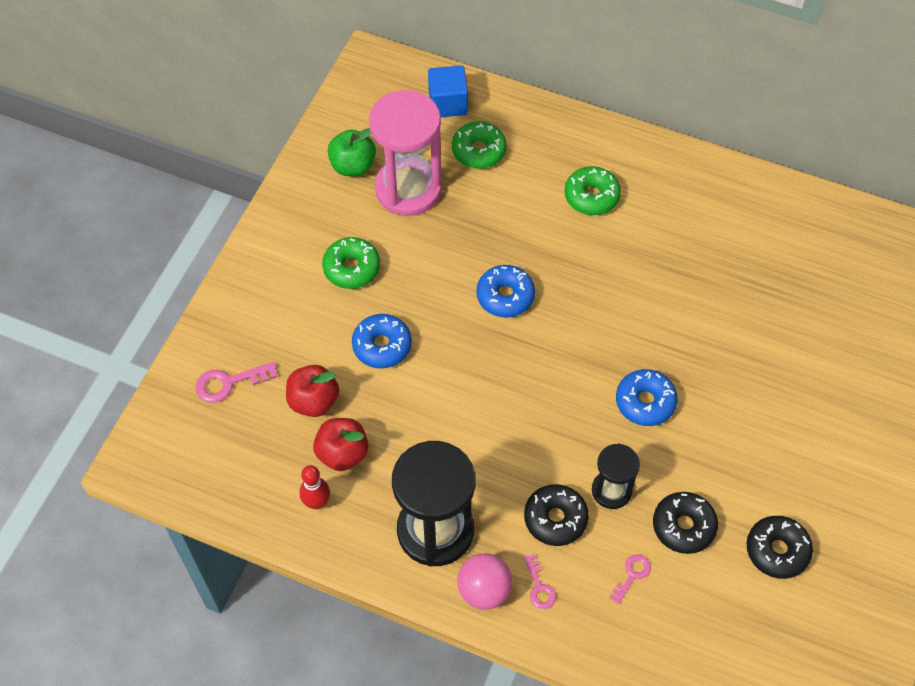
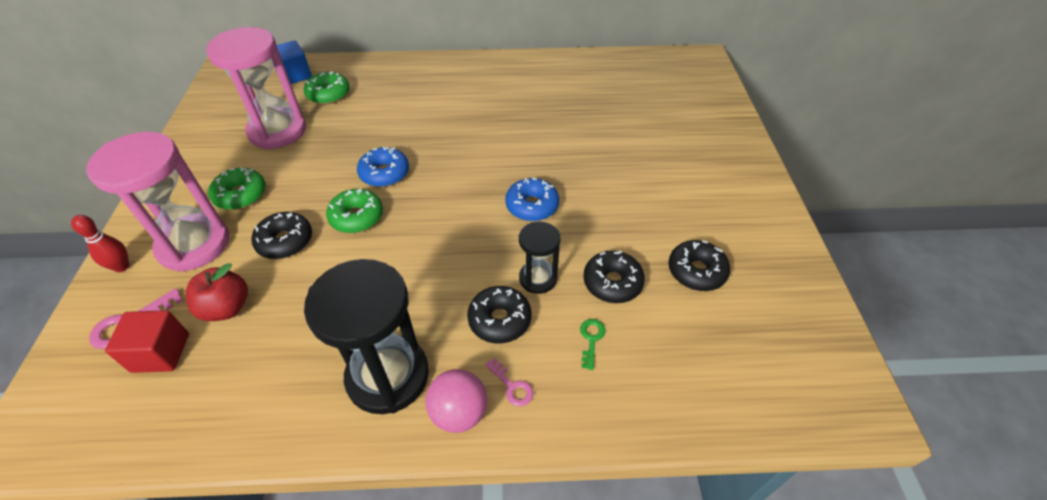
camera: 25 degrees left, 10 degrees down
(251, 425) = (161, 353): none -> red cube
(296, 315) = (194, 245): none -> pink hourglass
(317, 502) = (251, 399): red bowling pin -> red bowling pin (122, 266)
(342, 453) = (268, 343): red apple -> none
(353, 166) = (225, 130): green apple -> none
(382, 346) = (285, 241): blue donut -> black donut
(591, 196) = (427, 96): green donut -> green donut (357, 217)
(632, 575) = (591, 339): pink key -> green key

